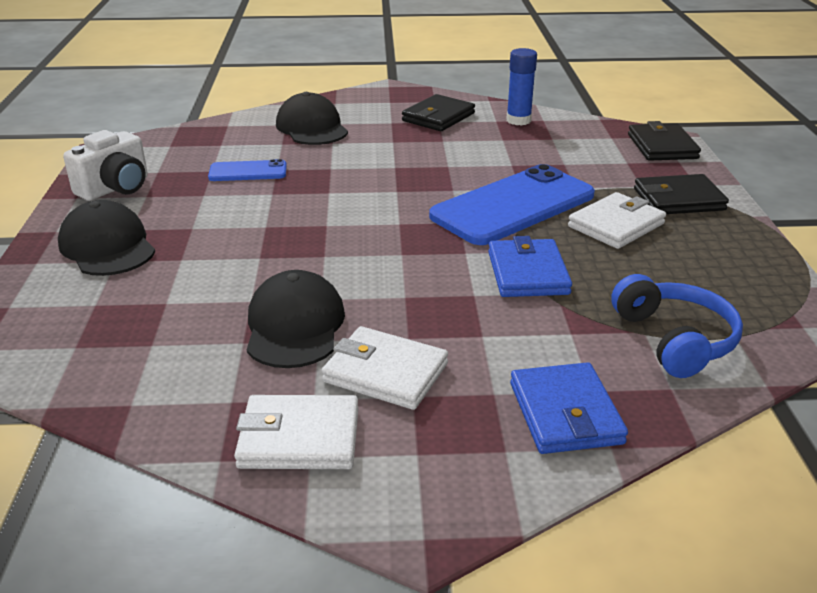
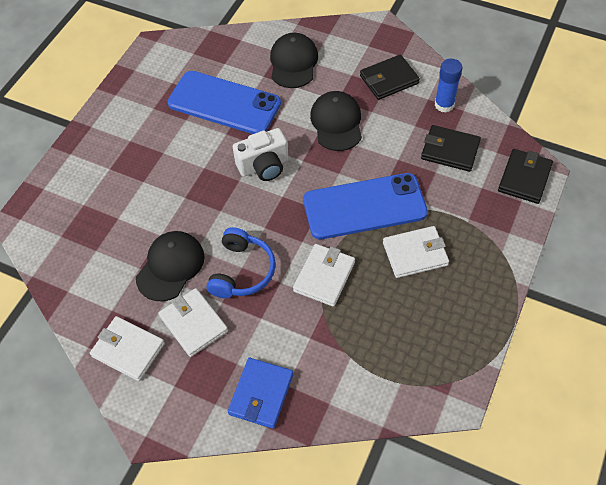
camera: 30 degrees right, 25 degrees up
(107, 246) = (111, 153): black cap -> black cap (336, 123)
(116, 188) = (140, 93): white camera -> white camera (264, 166)
(248, 172) = (224, 103): blue phone -> blue phone, size x2.04
(527, 273) = (324, 276): blue wallet -> white wallet
(675, 339) = (363, 370): blue headphones -> blue headphones (242, 271)
(678, 199) = (480, 244): black wallet -> black wallet (450, 150)

